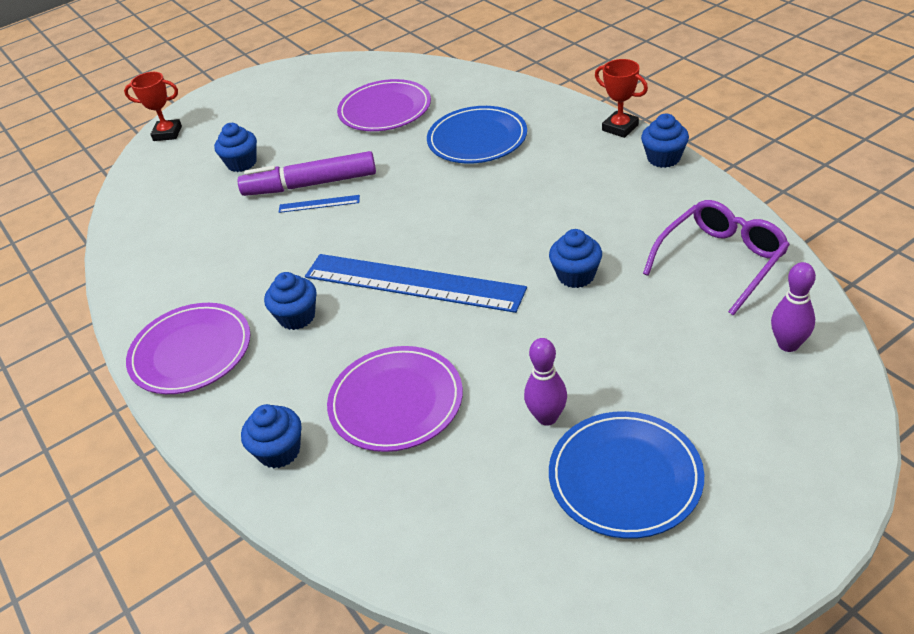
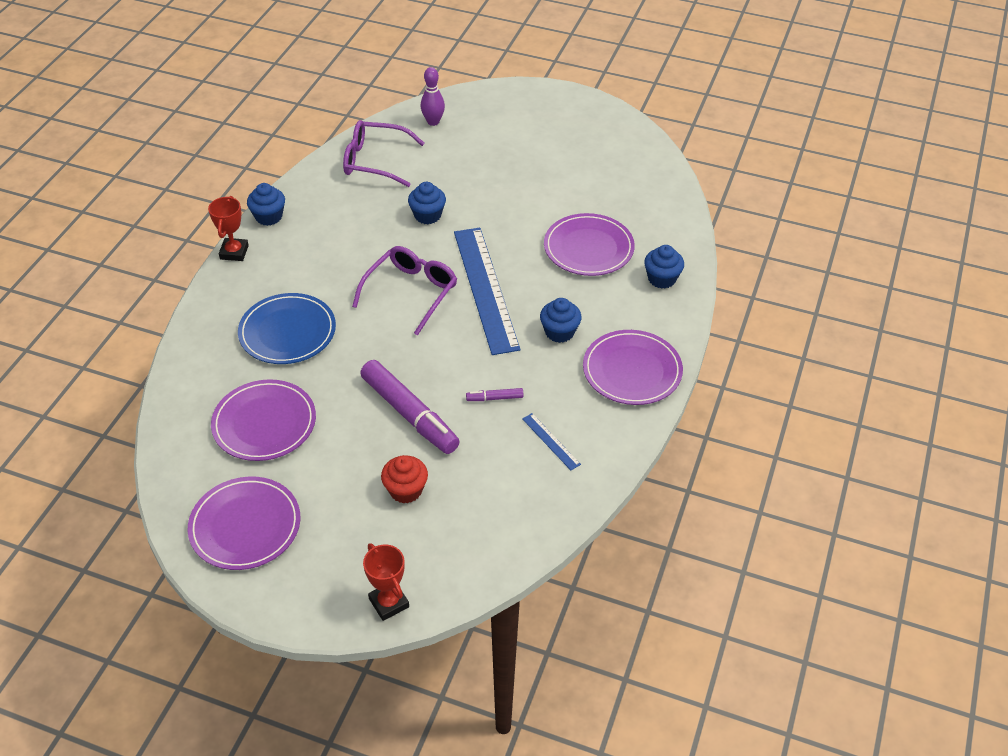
camera: 130 degrees left, 5 degrees up
(242, 163) = (405, 490): blue cupcake -> red cupcake
(270, 240) = (494, 398): none -> purple marker
(301, 87) = (245, 526): none -> purple plate
(319, 204) = (432, 392): blue ruler -> blue ruler (551, 441)
(458, 226) = (411, 293): none -> purple glasses
(547, 417) = (551, 186): purple bowling pin -> none
(625, 477) = (566, 149): blue plate -> none

